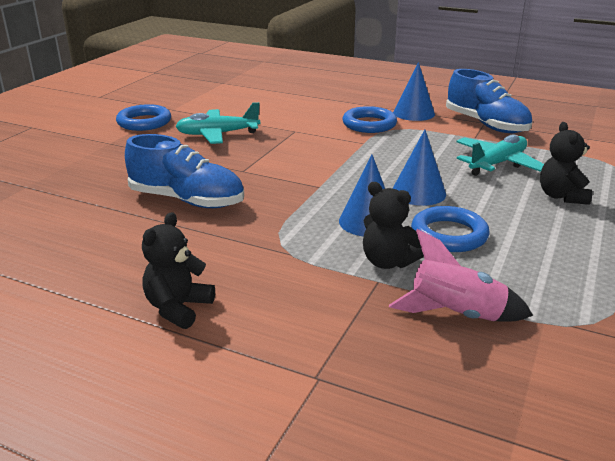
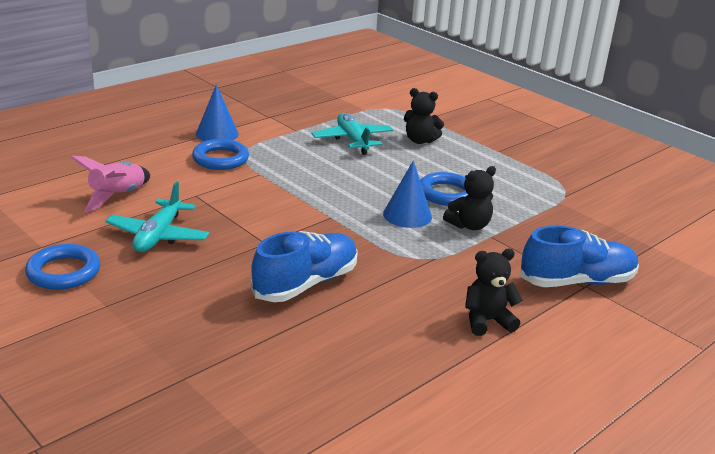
camera: 70 degrees left, 0 degrees up
(178, 308) = (487, 321): black teddy bear -> black teddy bear turned 120 degrees clockwise
(418, 192) = (375, 183): blue cone -> none
(456, 314) = (541, 224): pink rocket -> pink rocket (117, 196)
(486, 125) = (276, 117): blue shoe -> blue shoe (577, 281)

